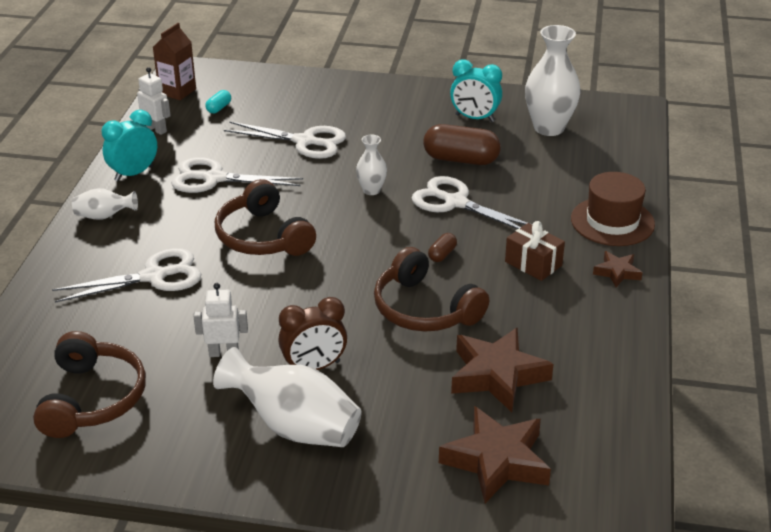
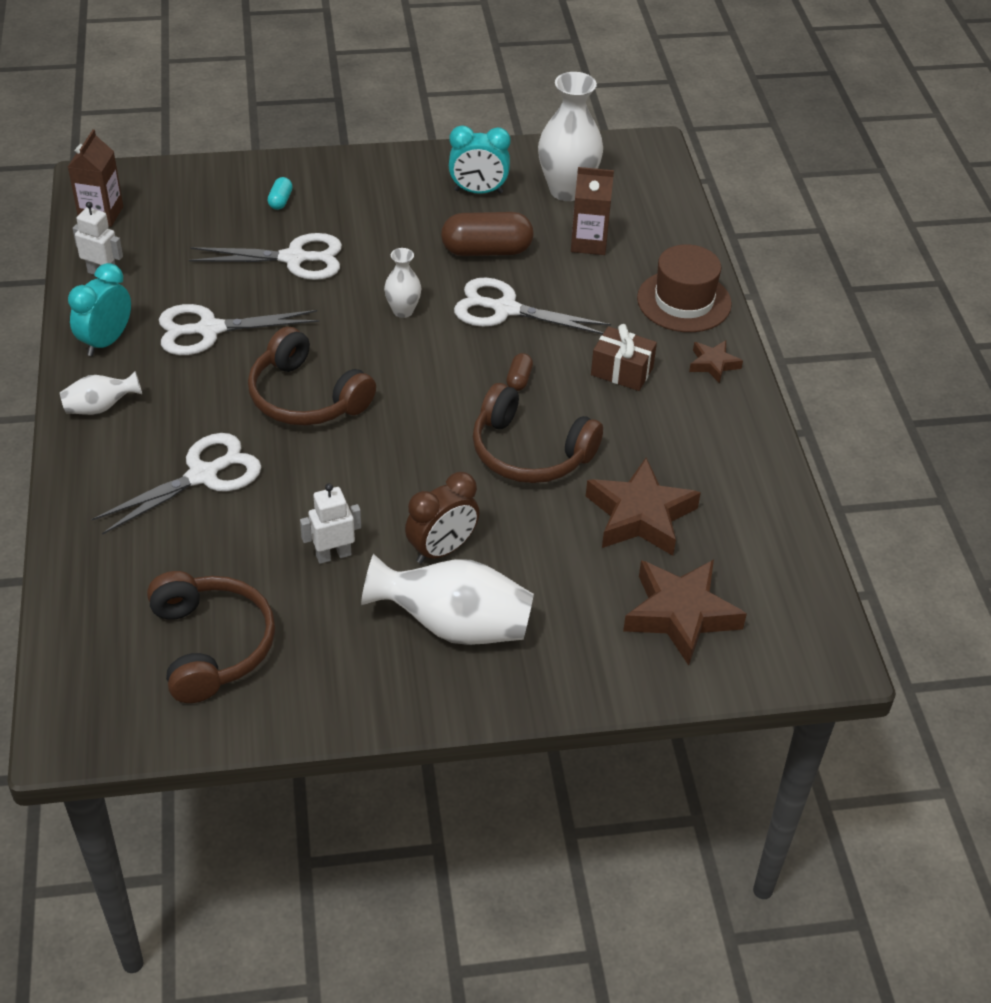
camera: 20 degrees left, 10 degrees up
(219, 108) = (166, 229): turquoise capsule -> turquoise capsule (280, 201)
(549, 167) = (589, 243): none -> brown carton

